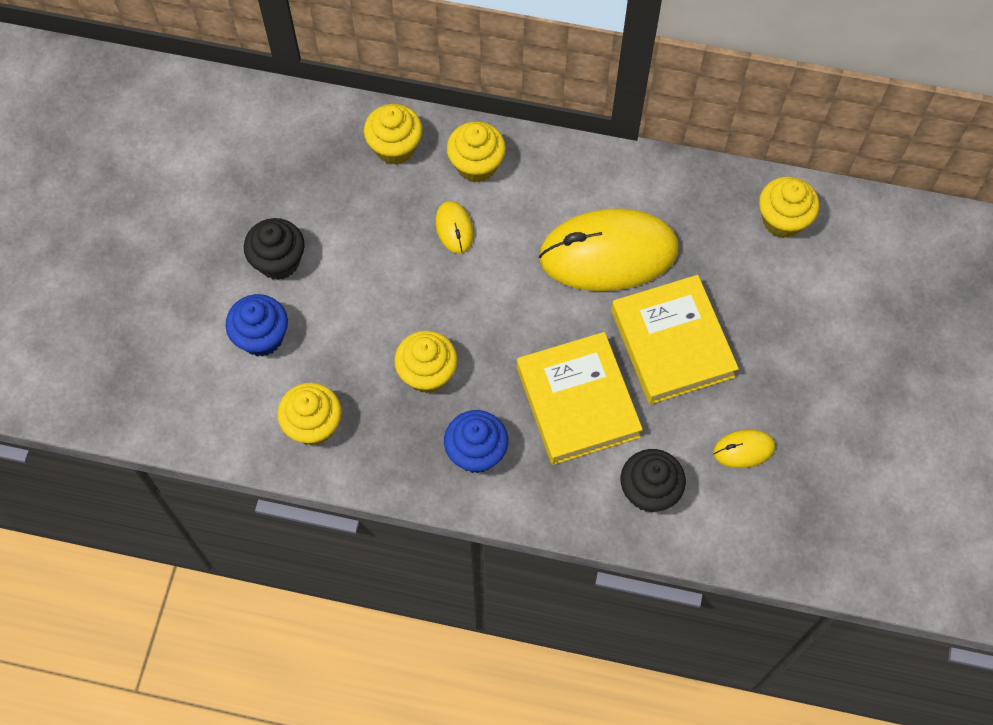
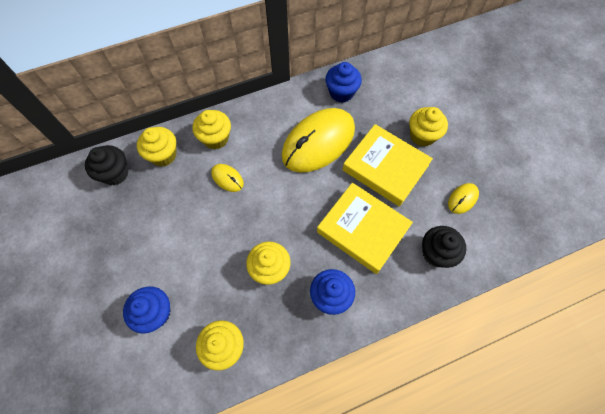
camera: 35 degrees left, 0 degrees up
(279, 261) = (136, 260): black cupcake -> black cupcake (115, 173)
(695, 203) = (341, 93): none -> blue cupcake
(782, 220) = (388, 77): yellow cupcake -> yellow cupcake (422, 135)

